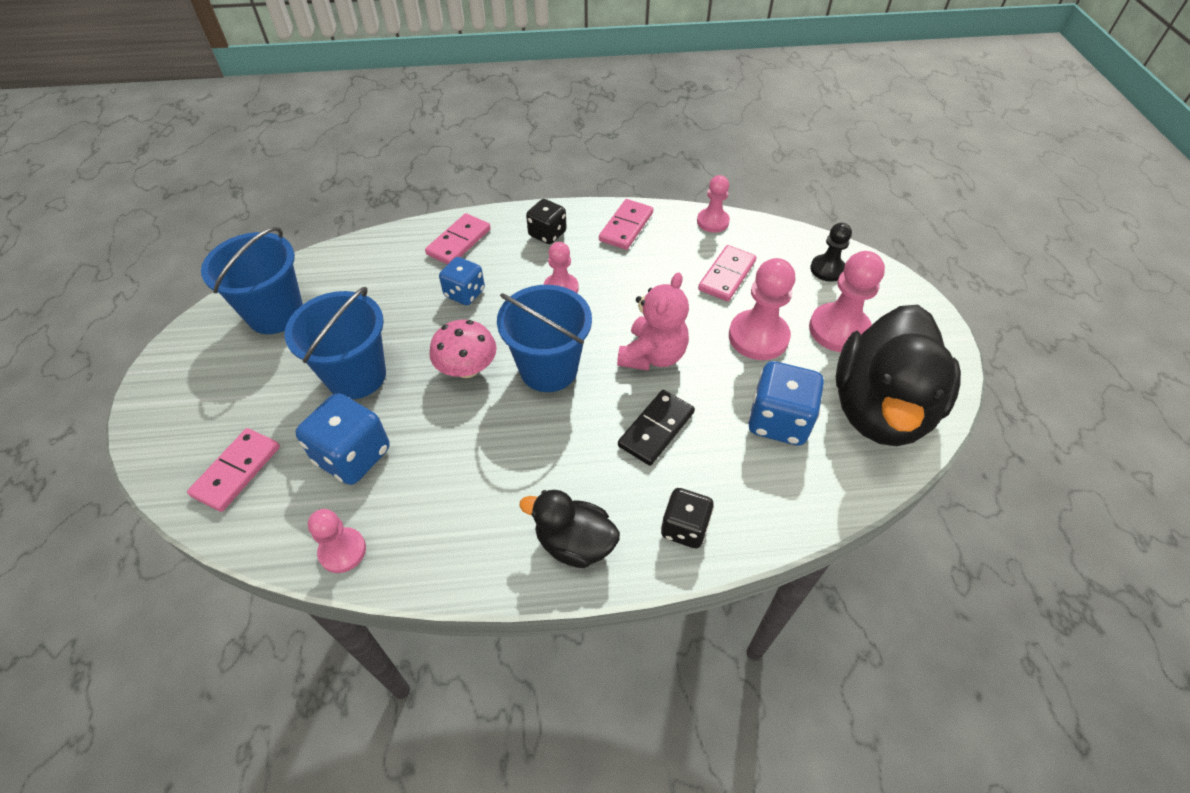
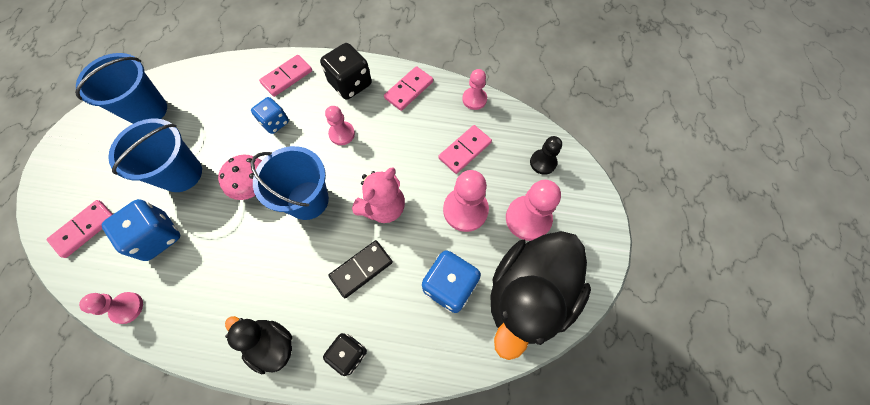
camera: 15 degrees right, 15 degrees up
(547, 234) = (350, 84): black dice -> black dice, size x1.54

